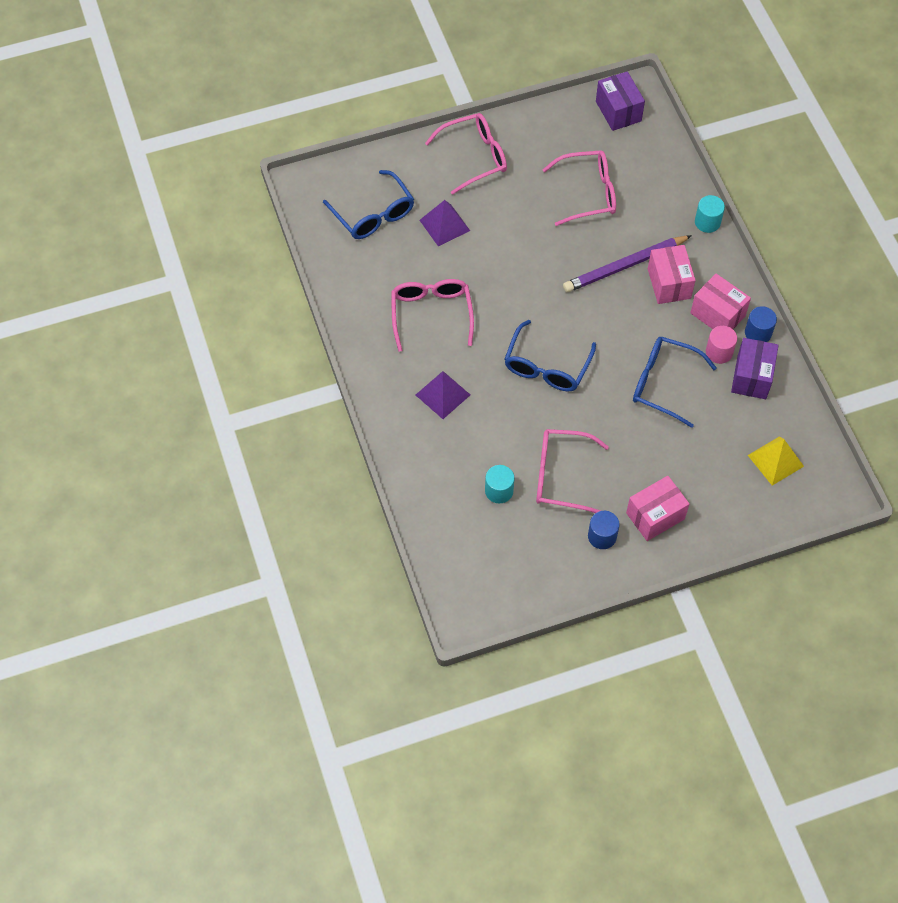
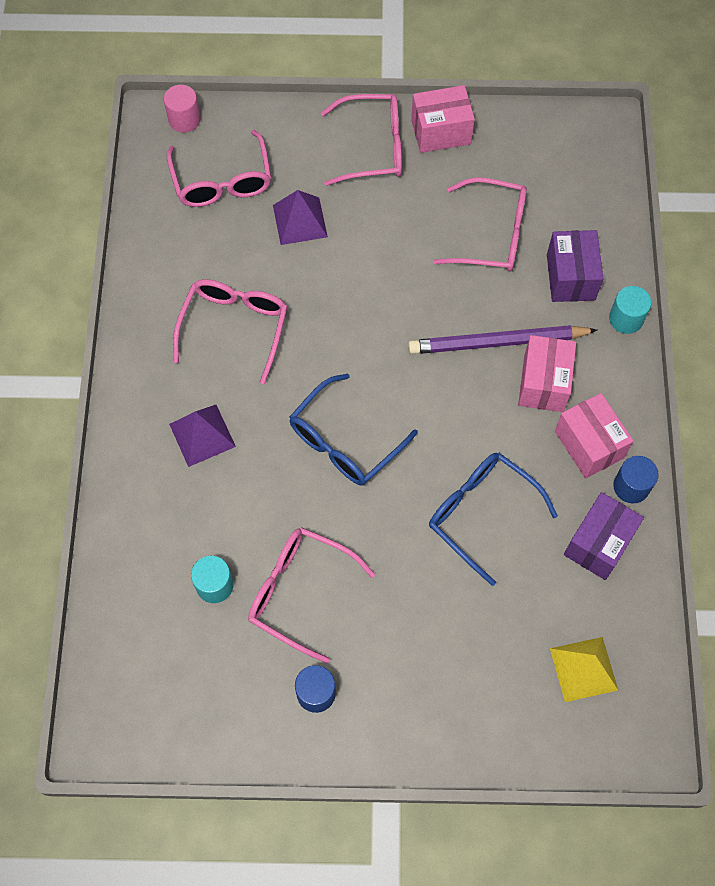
camera: 20 degrees right, 5 degrees up
(373, 214) = (222, 181): blue glasses -> pink glasses
(618, 111) = (572, 143): purple box -> purple box (570, 277)
(655, 516) = (395, 690): pink box -> pink box (441, 132)
(719, 352) = (570, 495): pink cylinder -> pink cylinder (184, 119)

